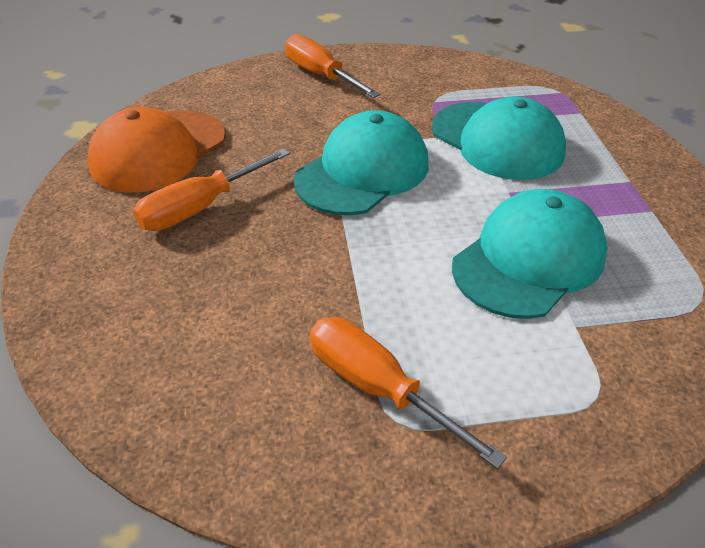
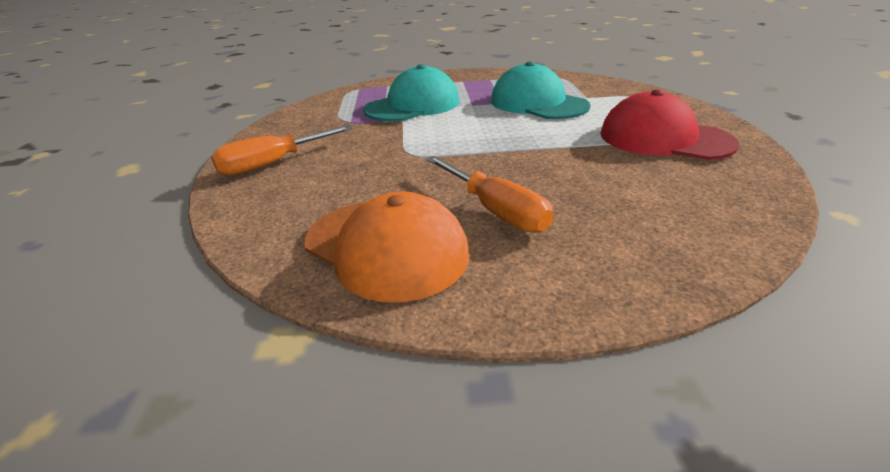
camera: 85 degrees left, 10 degrees down
(363, 171) = (444, 144): turquoise cap -> none
(378, 388) = (664, 138): orange screwdriver -> red cap

